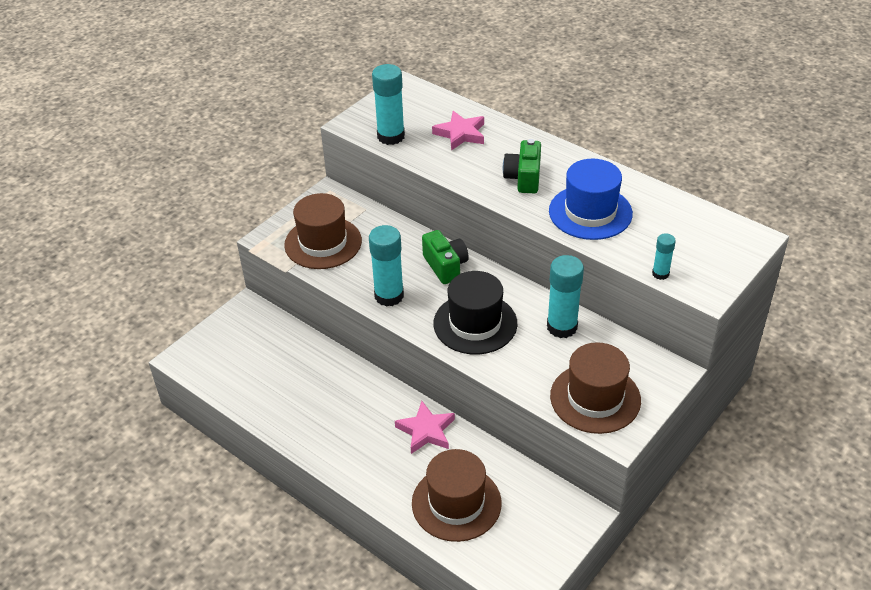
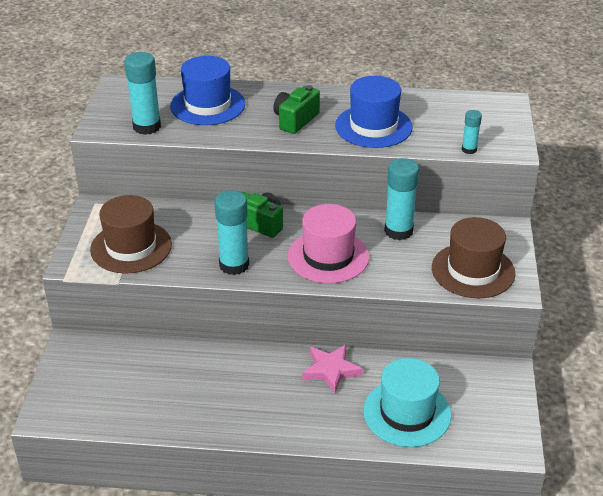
camera: 35 degrees left, 5 degrees down
(456, 503) = (407, 413): brown hat -> turquoise hat
(461, 134) = (208, 105): pink star -> blue hat
(475, 323) = (328, 256): black hat -> pink hat
(523, 178) = (295, 120): green camera -> green camera turned 60 degrees clockwise

